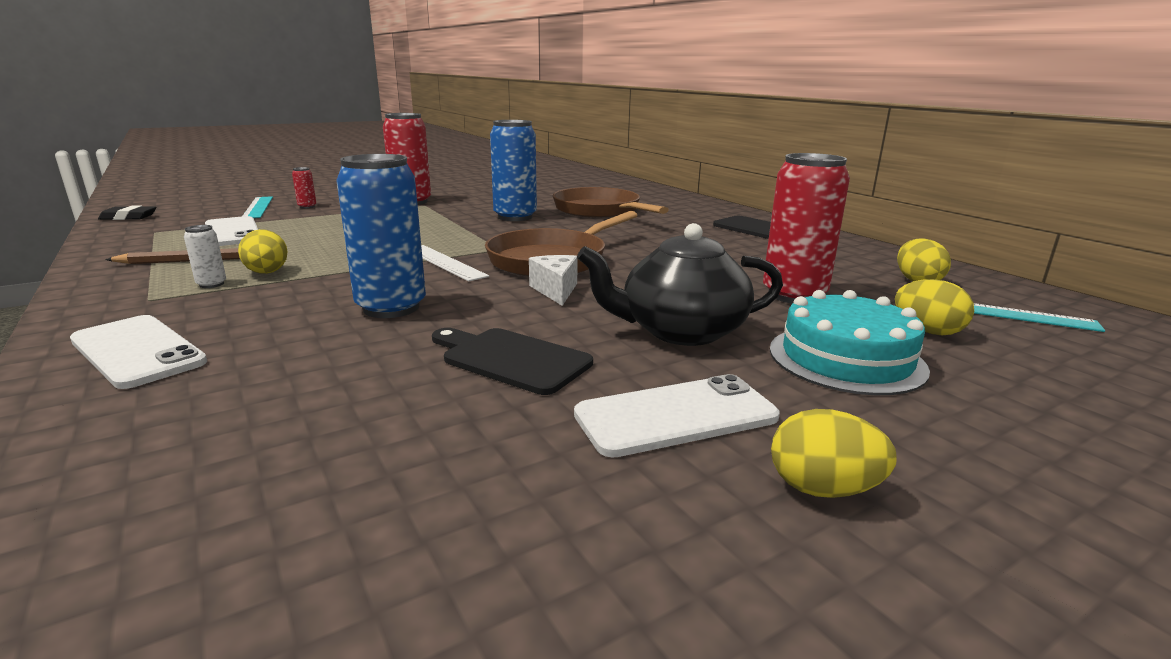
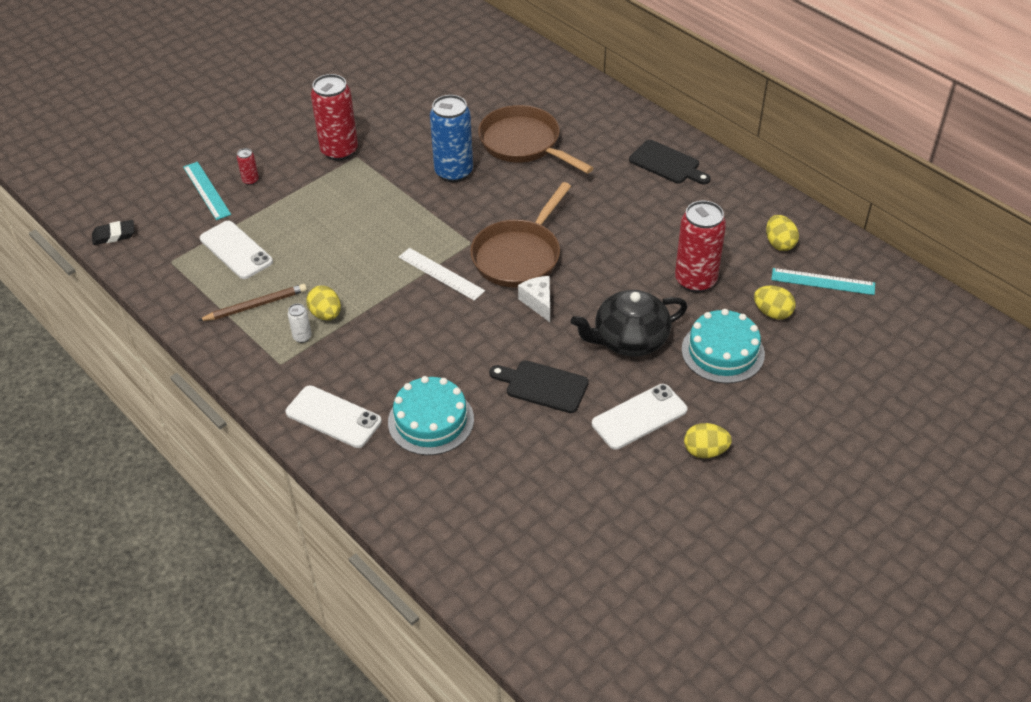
camera: 10 degrees left, 25 degrees up
(285, 373) = (431, 420): none -> turquoise cake
(391, 308) = (444, 345): blue can -> none

